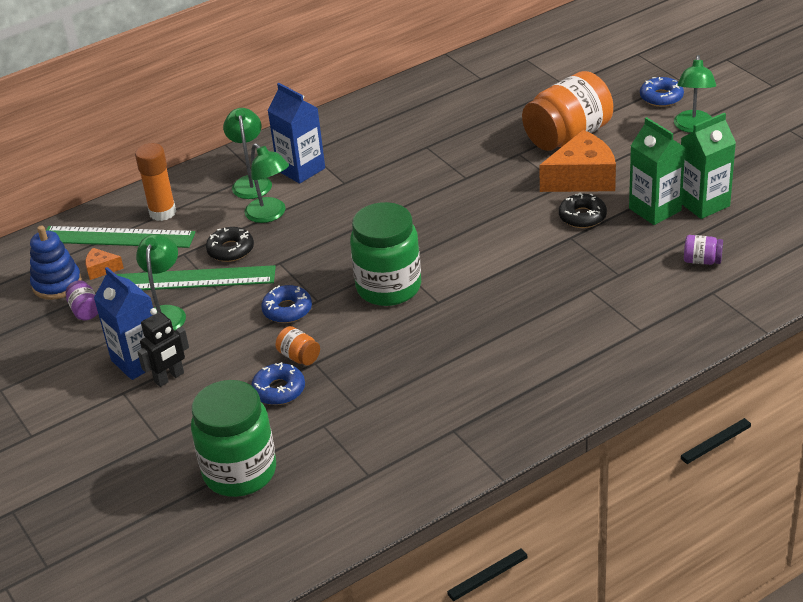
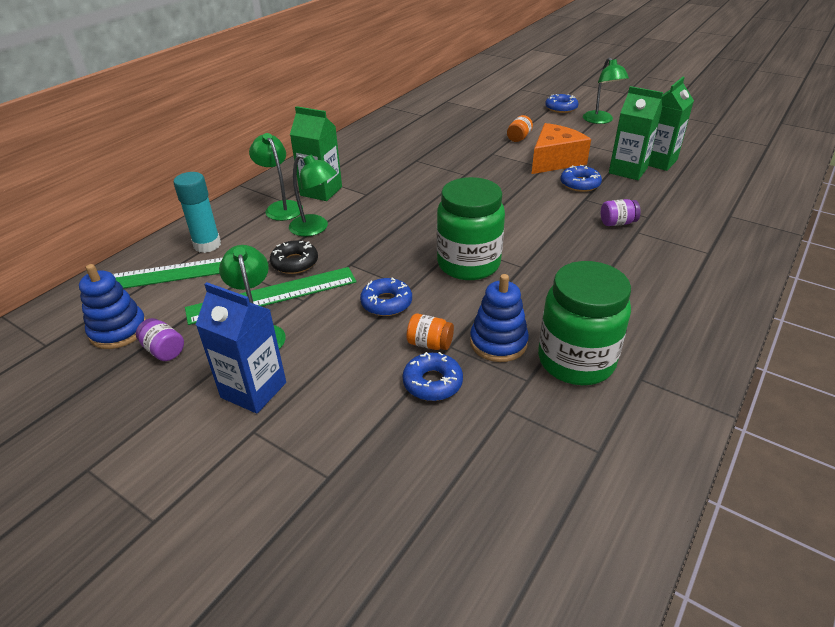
camera: 25 degrees left, 0 degrees up
(101, 269) = (165, 306): orange cheese -> none
(162, 212) = (207, 245): orange glue stick -> turquoise glue stick
(169, 378) = (301, 400): black robot -> none
(240, 472) = (454, 492): green jar -> green jar (576, 361)
(301, 169) = (321, 191): blue carton -> green carton
(358, 370) = (498, 342): none -> blue stacking toy
(568, 136) = (518, 138): orange jar -> orange jar, size x0.42
(582, 216) = (580, 184): black donut -> blue donut
(702, 261) = (698, 196): purple jar -> purple jar (617, 223)

